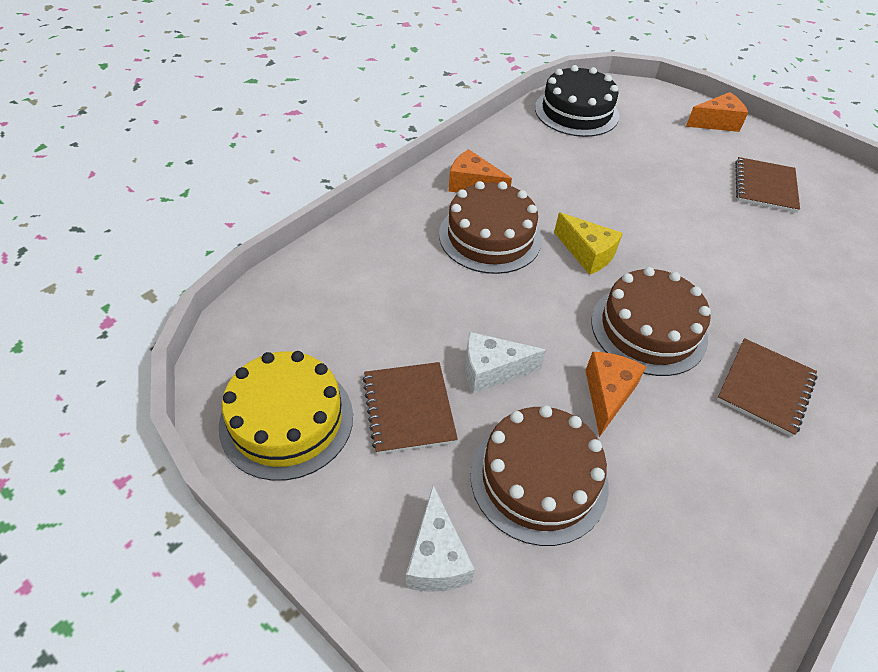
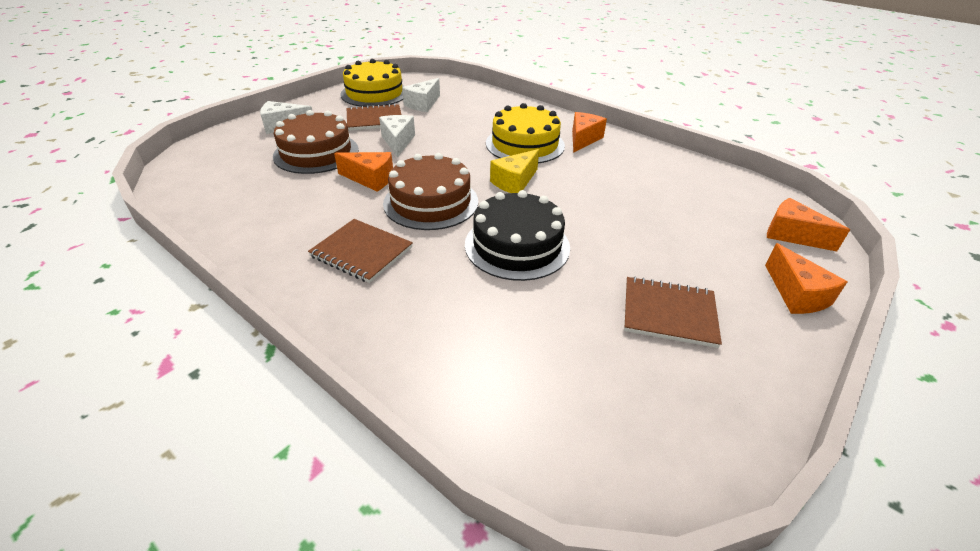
camera: 90 degrees right, 10 degrees down
(348, 343) = (423, 104): none -> white cheese
(490, 236) = (525, 144): brown cake -> yellow cake
(576, 112) = (733, 192): black cake -> black cake (517, 245)
(639, 102) = (792, 235): none -> orange cheese

